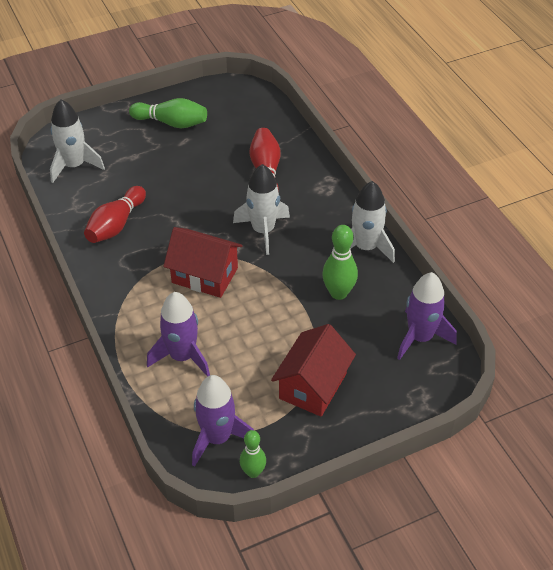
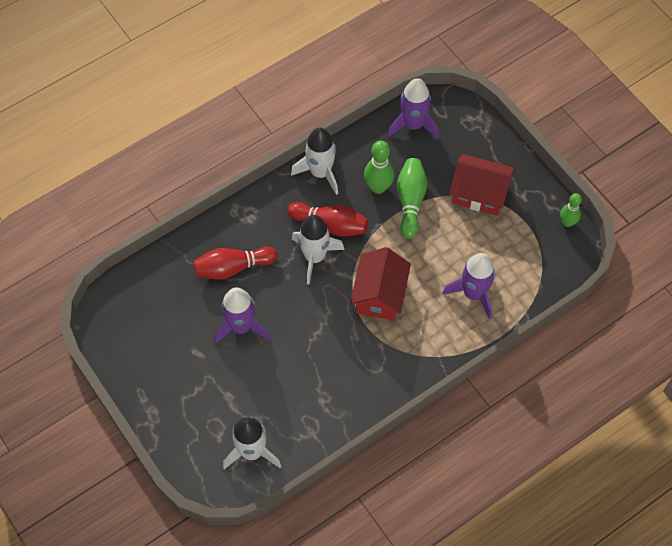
camera: 100 degrees left, 15 degrees up
(116, 225) = (330, 387): red bowling pin -> red bowling pin (330, 225)
(171, 123) = (169, 371): green bowling pin -> green bowling pin (410, 201)
(217, 438) = (545, 252): purple rocket -> purple rocket (241, 327)

